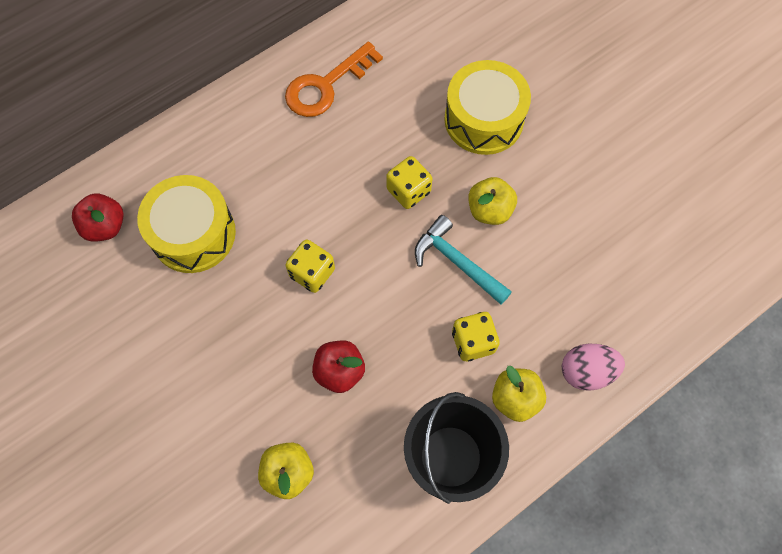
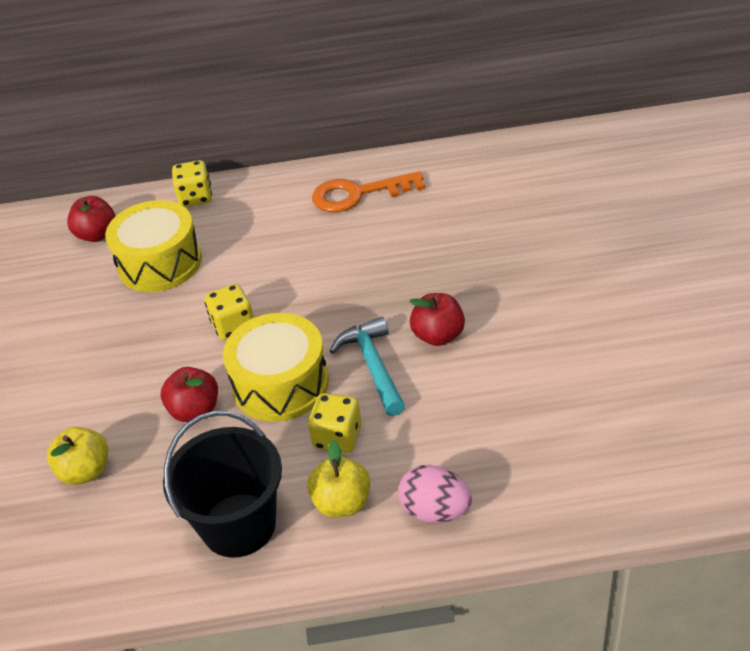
camera: 35 degrees right, 25 degrees down
(408, 191) = (371, 294): yellow dice -> yellow dice (195, 197)
(483, 119) = (488, 262): yellow drum -> yellow drum (280, 384)
(489, 210) = (438, 336): yellow apple -> red apple

